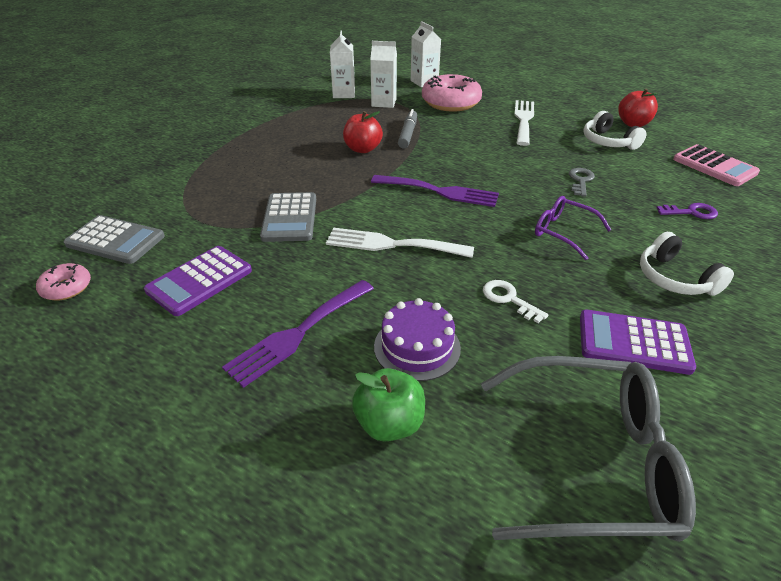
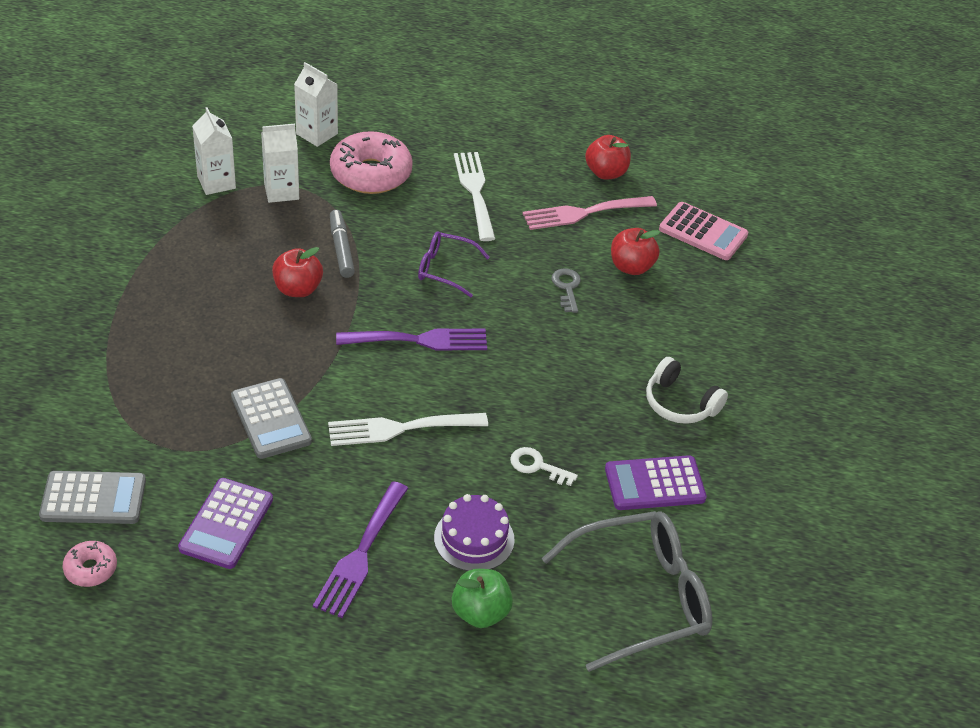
camera: 25 degrees left, 5 degrees up
(563, 232) = (566, 369): purple glasses -> purple glasses (445, 269)
(608, 142) = (583, 213): white headphones -> pink fork
(643, 177) = (631, 267): none -> red apple
(691, 212) = (686, 311): purple key -> none

